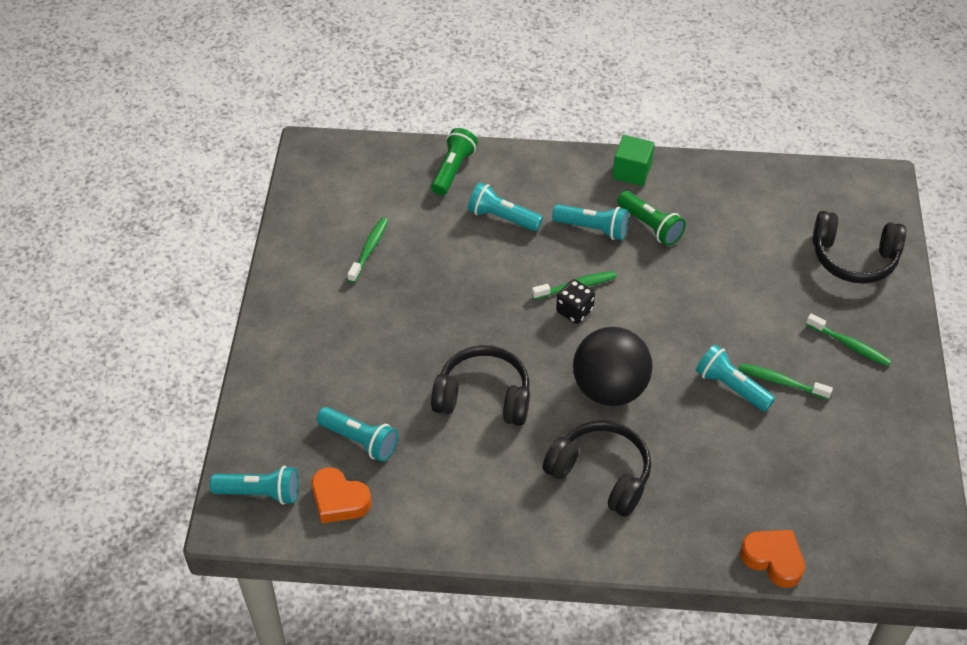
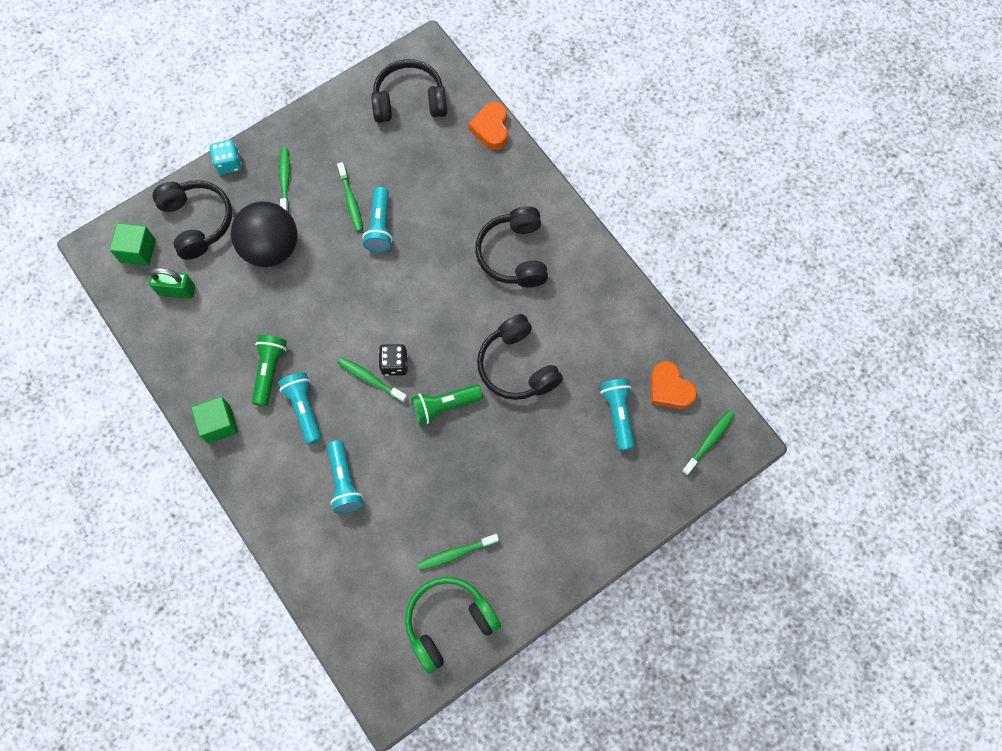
camera: 130 degrees left, 20 degrees up
(260, 493) = (709, 441): turquoise flashlight -> green toothbrush
(324, 213) = (448, 622): none -> green headphones
(339, 500) = (669, 389): orange heart -> orange heart turned 150 degrees clockwise
(453, 170) = (322, 561): green flashlight -> green flashlight (444, 406)
(609, 389) = (443, 295): black ball -> black ball (271, 248)
(789, 209) = (177, 290): none -> green padlock
(855, 204) = (138, 251): none -> green cube
(872, 508) = (409, 101): none -> black headphones
(906, 314) = (229, 163): none -> turquoise dice

